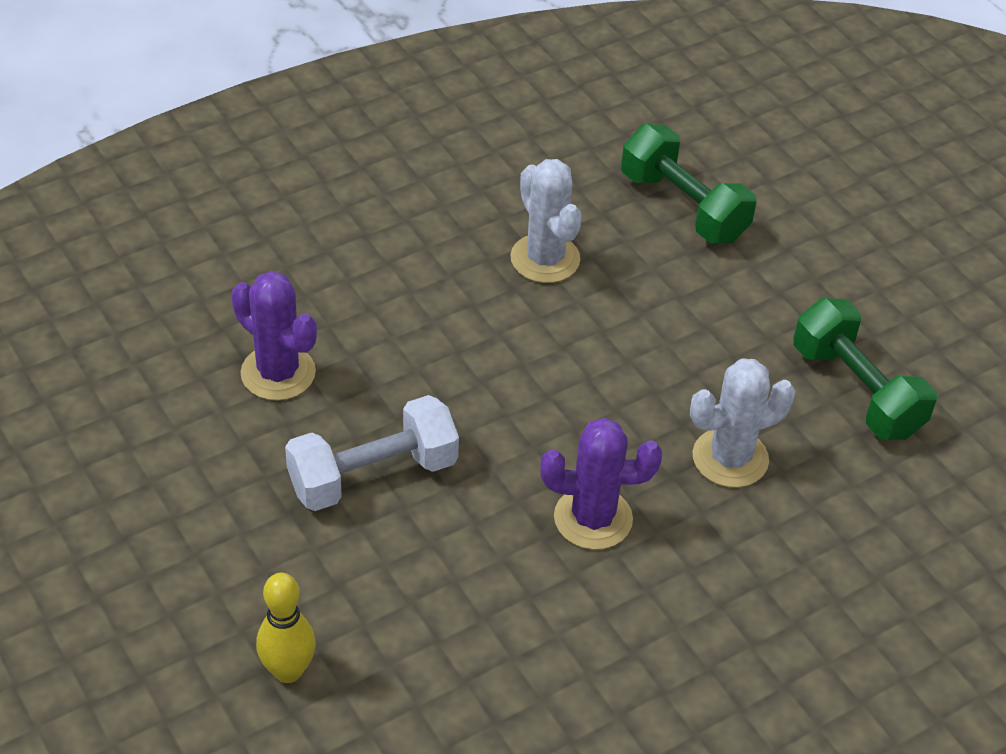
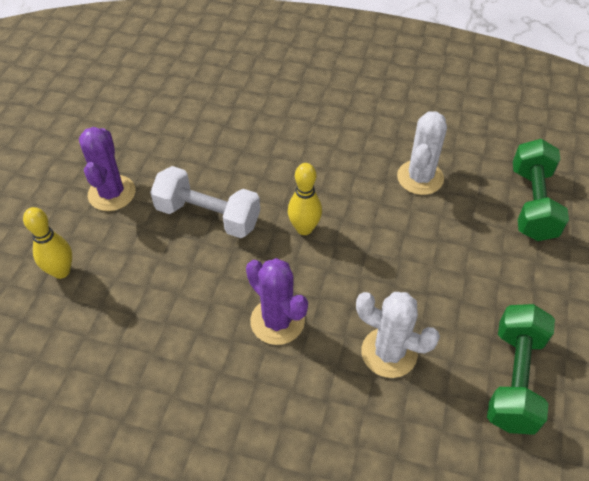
camera: 50 degrees right, 5 degrees up
(278, 373) = (230, 141): purple cactus -> purple cactus (112, 193)
(496, 405) = (304, 228): none -> yellow bowling pin

